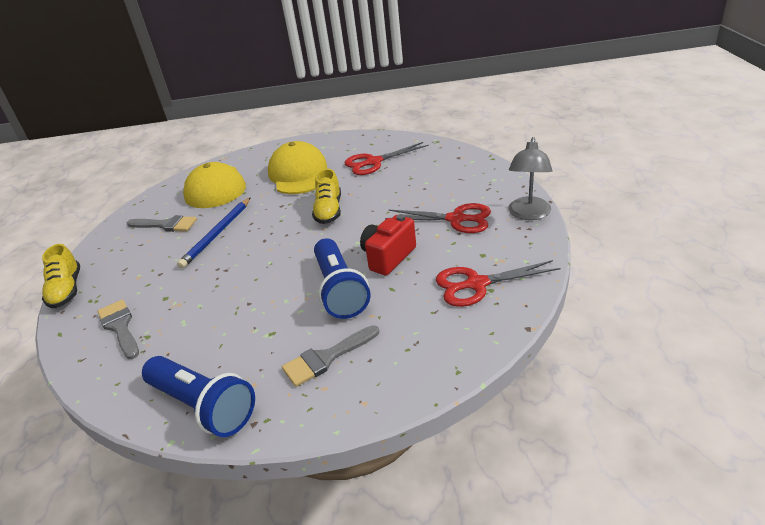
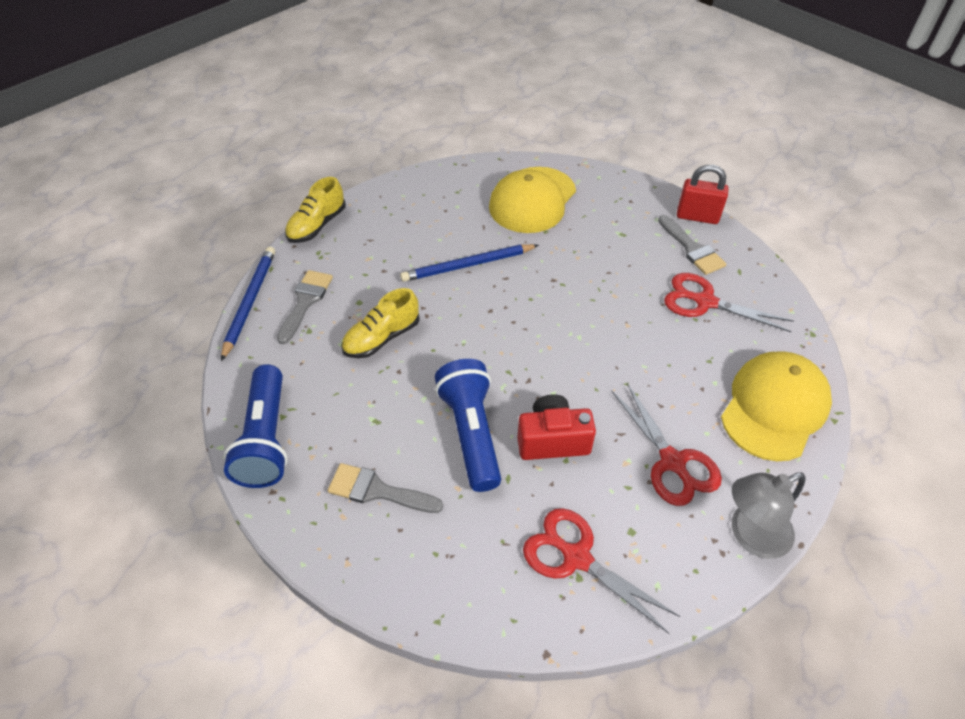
camera: 45 degrees right, 15 degrees up
(68, 360) = (250, 302): none -> blue pencil
(166, 225) = (447, 215): grey brush -> grey brush (692, 248)
(299, 174) = (618, 251): yellow cap -> yellow cap (774, 408)
(319, 140) = (697, 216): none -> red padlock
(329, 211) = (581, 328): yellow shoe -> yellow shoe (382, 338)
(340, 290) = (471, 433): blue flashlight -> blue flashlight turned 135 degrees clockwise

